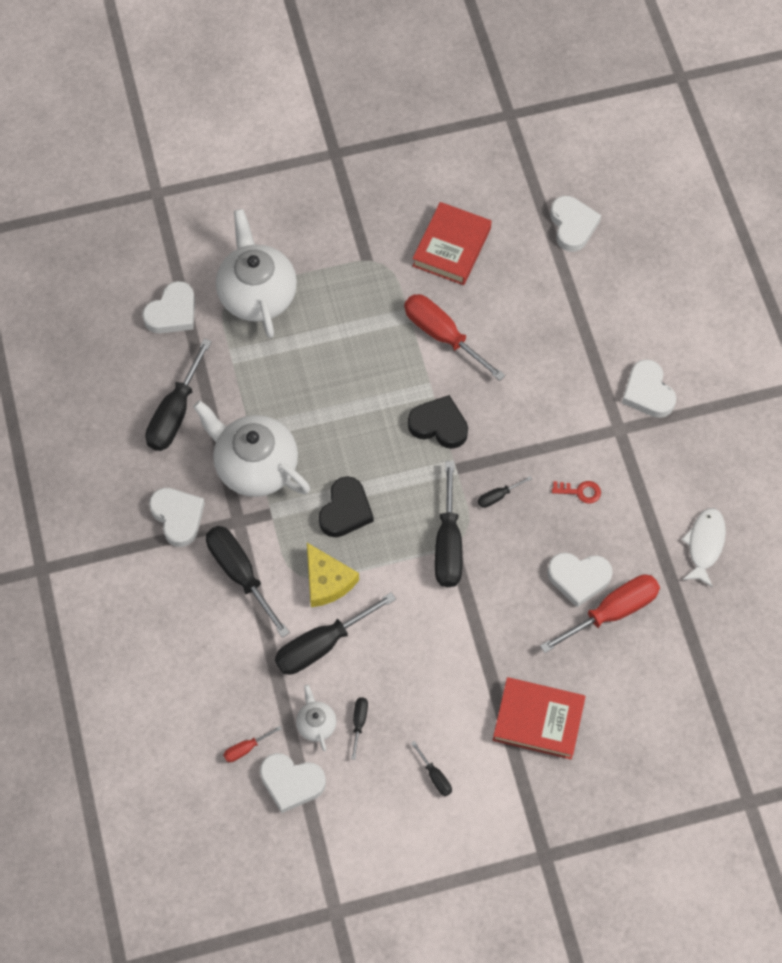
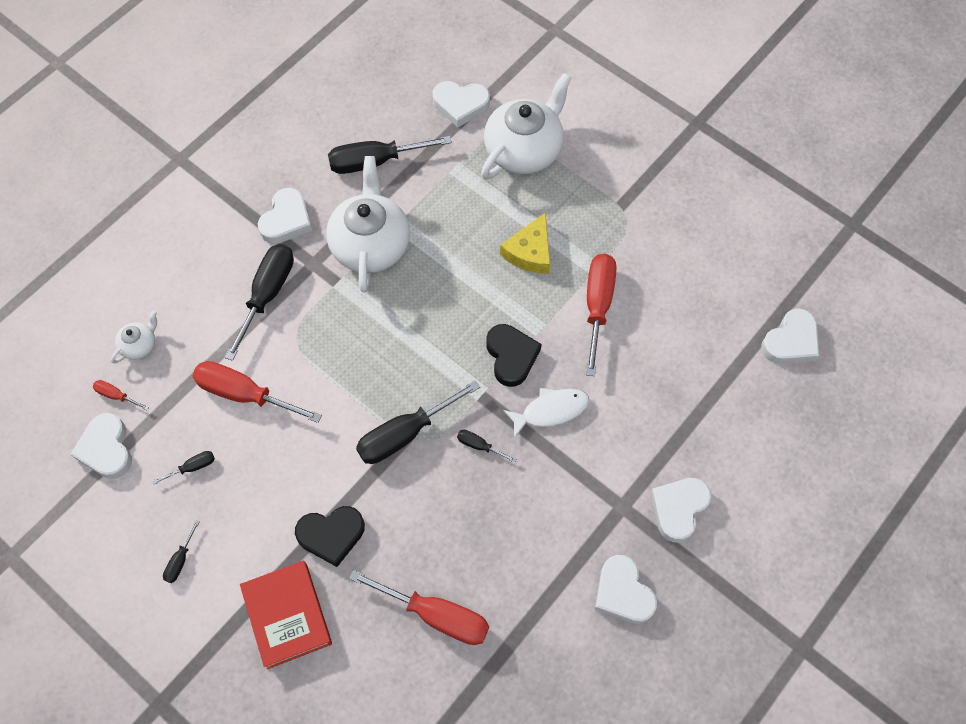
camera: 55 degrees right, 0 degrees up
(316, 723) = (171, 434): white teapot -> white teapot (140, 345)
(321, 645) = (244, 394): black screwdriver -> red screwdriver
(327, 581) = (305, 361): yellow cheese -> yellow cheese (530, 251)
(345, 510) = (378, 335): black heart -> black heart (331, 535)
(452, 247) = (686, 261): red book -> none
(578, 578) = (449, 564): white heart -> white heart (623, 592)
(580, 491) = (535, 512): red key -> none
(704, 545) = (563, 658): white fish -> white fish (550, 411)

